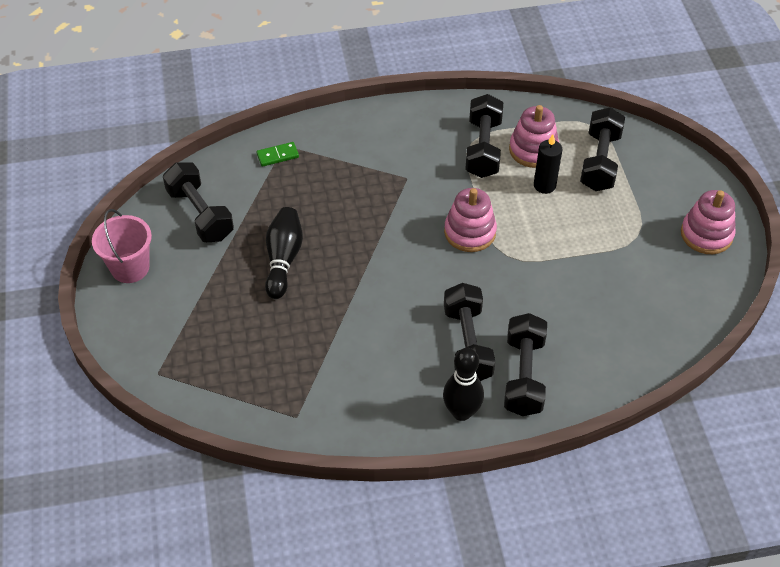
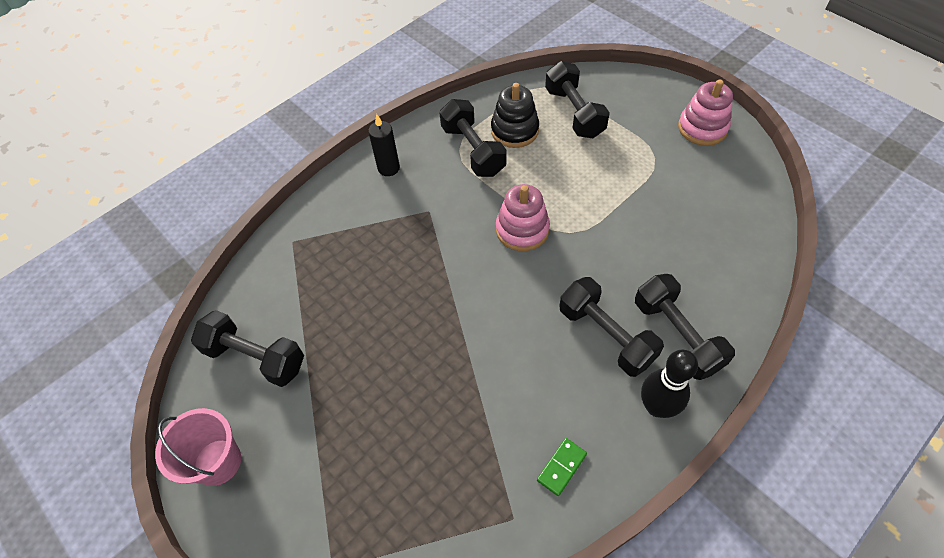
camera: 30 degrees left, 5 degrees up
(277, 156) = (292, 255): green domino -> green domino (561, 467)
(283, 259) = (374, 355): black bowling pin -> none
(533, 150) = (514, 130): pink stacking toy -> black stacking toy
(544, 185) = (548, 155): black candle -> black candle (388, 168)

